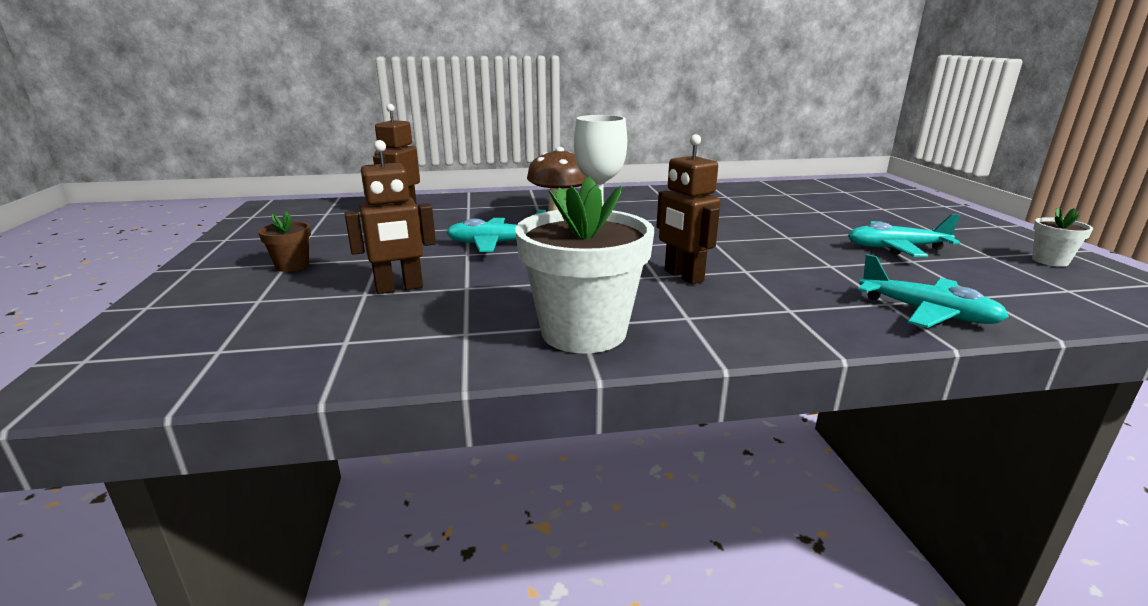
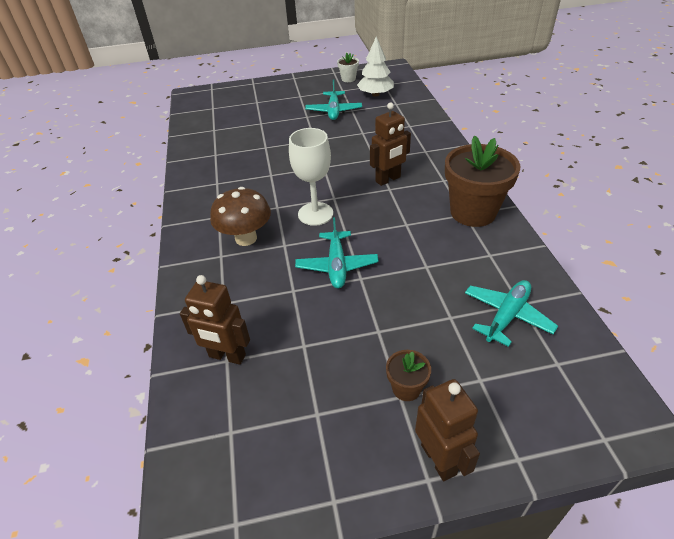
camera: 90 degrees left, 20 degrees up
(399, 288) = (436, 300): brown robot -> brown robot (439, 459)
(583, 332) = (473, 212): white flower pot -> brown flower pot
(927, 313) = (418, 119): turquoise plane -> turquoise plane (507, 316)
(1003, 280) = (375, 94): none -> white tree

